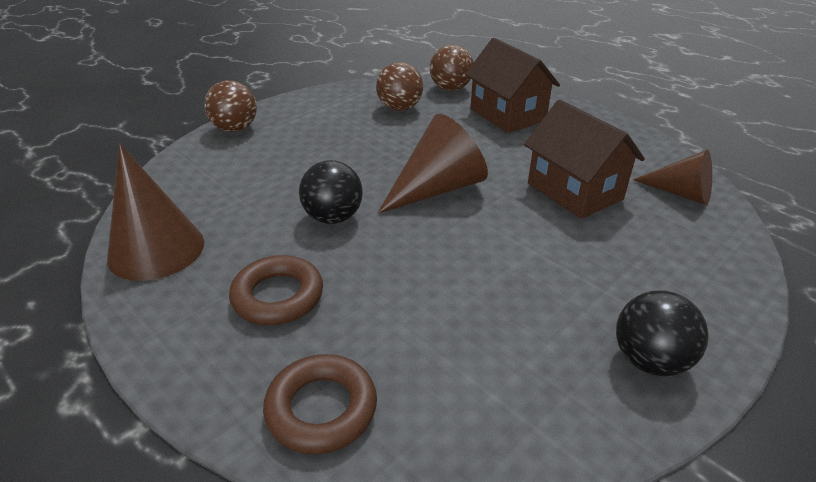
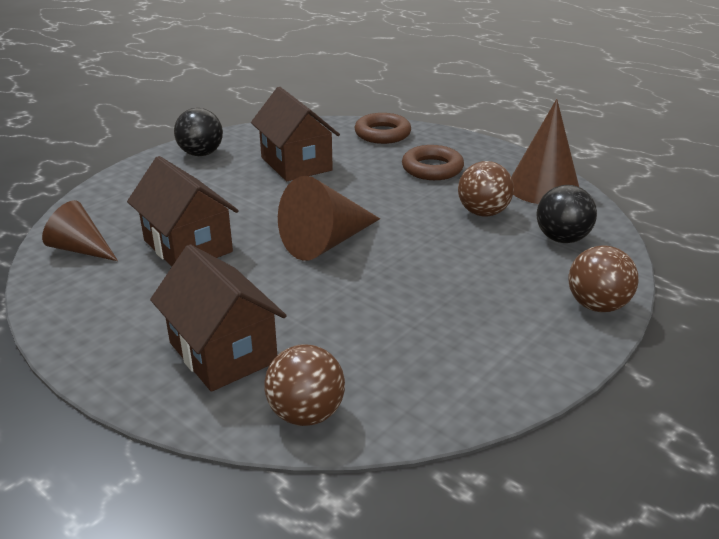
camera: 175 degrees right, 5 degrees down
(333, 217) = (417, 214): black ball -> black ball (562, 239)
(399, 108) = (387, 357): brown ball -> brown ball (483, 213)
(481, 321) = (296, 164): none -> brown house

